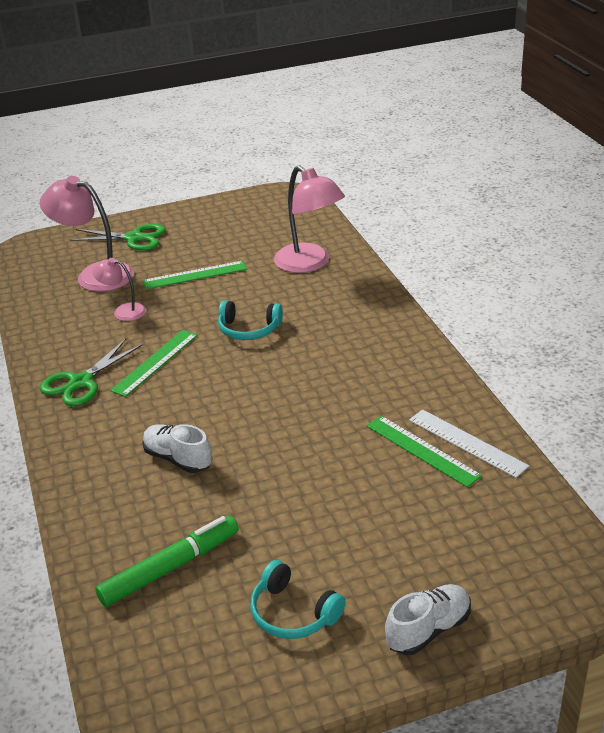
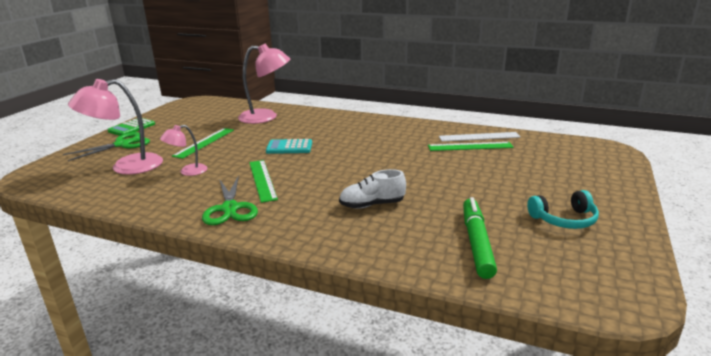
camera: 50 degrees left, 10 degrees down
(175, 214) = (132, 128): none -> green calculator
(249, 329) = (289, 147): turquoise headphones -> turquoise calculator
(428, 629) = (613, 191): white shoe -> none

